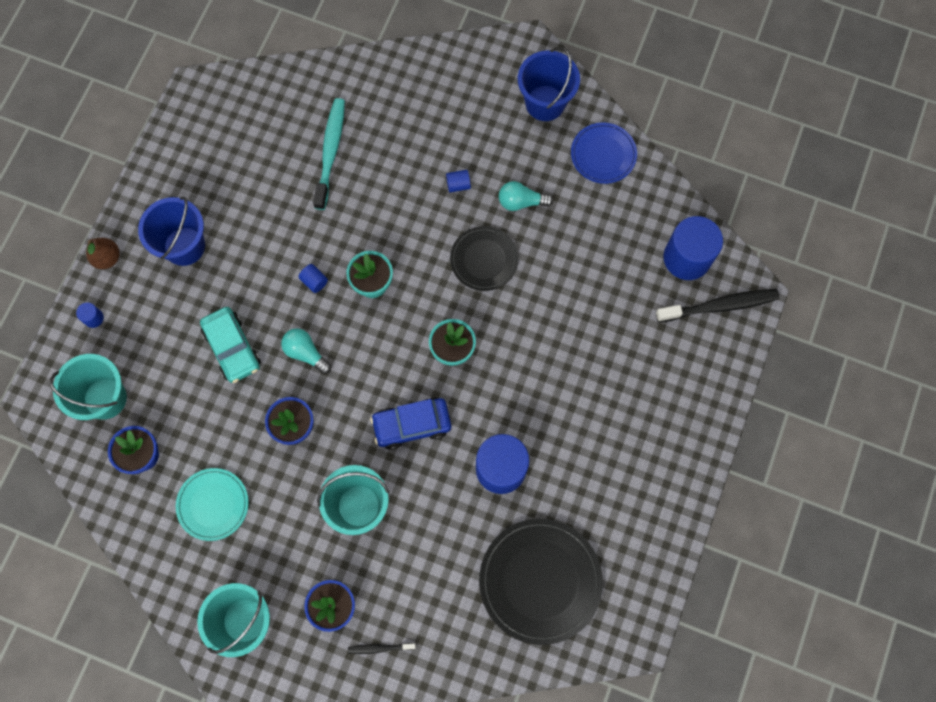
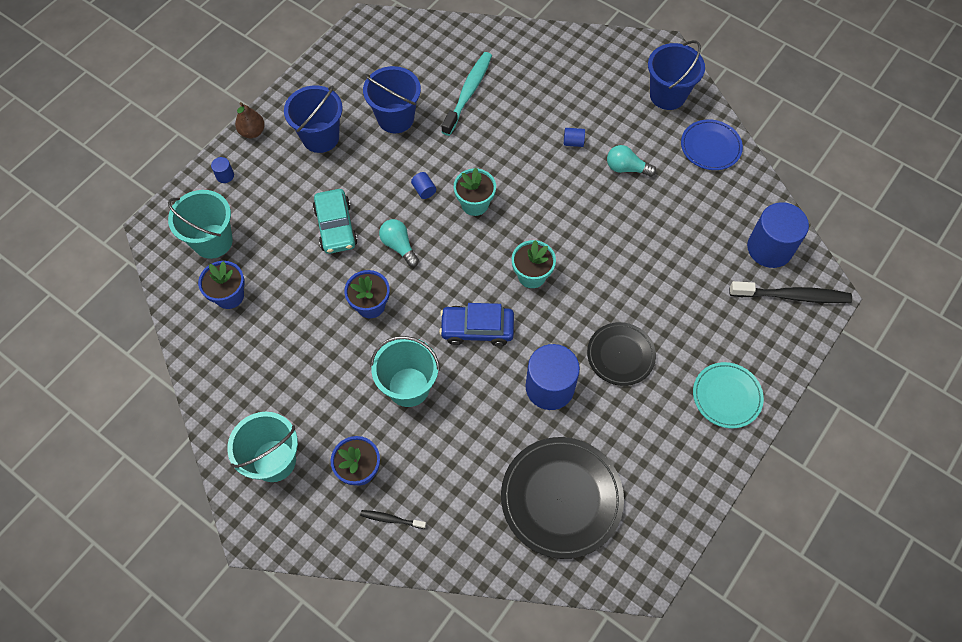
camera: 15 degrees right, 10 degrees down
(213, 504) = (277, 352): turquoise plate -> turquoise plate (726, 396)
(260, 202) = (395, 118): none -> blue bucket
(484, 259) = (580, 207): black plate -> black plate (620, 355)

